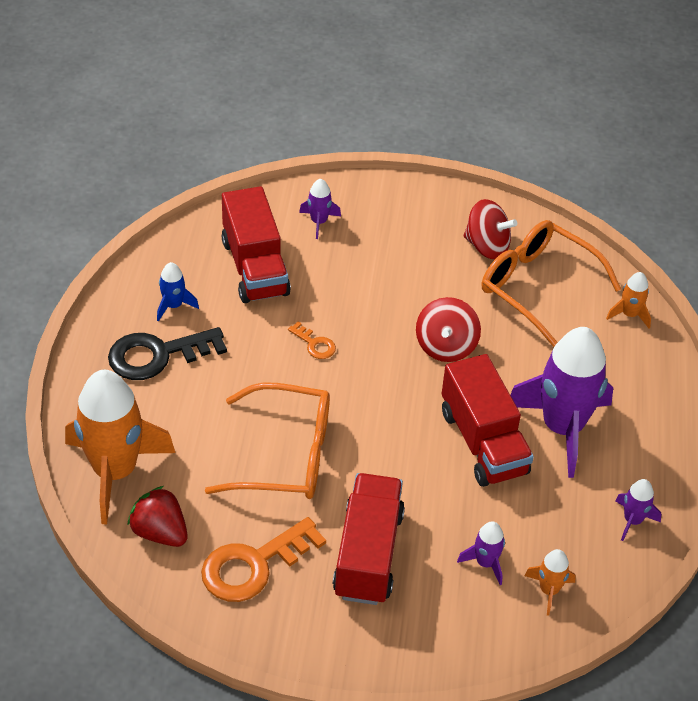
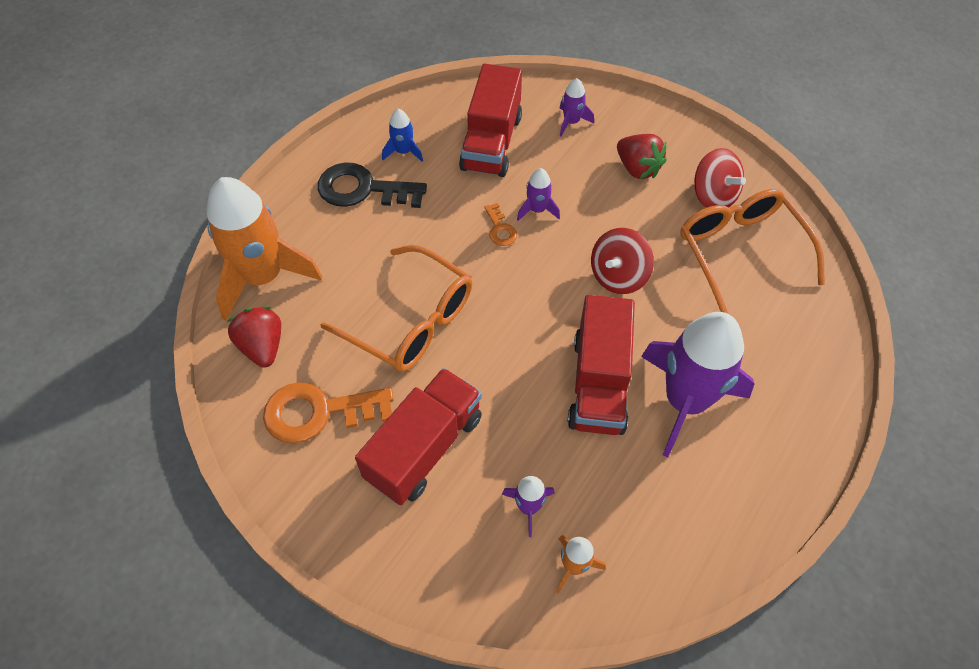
camera: 30 degrees right, 10 degrees up
(406, 244) = (637, 168): none -> red strawberry
(629, 314) = (820, 313): orange rocket -> none
(632, 520) = (703, 530): purple rocket -> purple rocket (537, 210)

